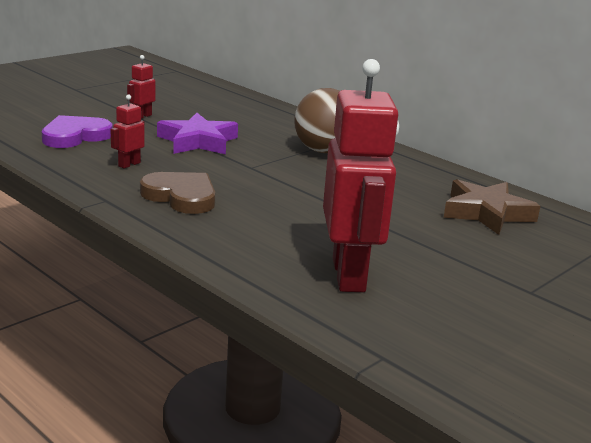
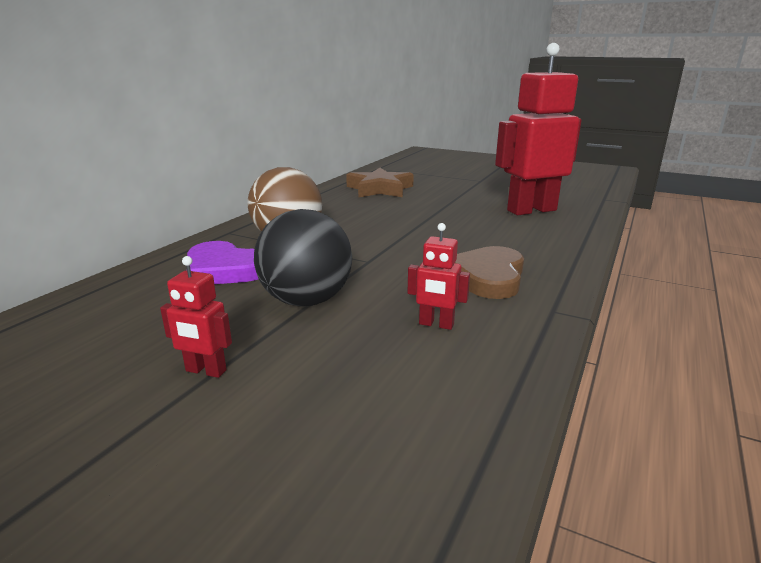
camera: 105 degrees left, 0 degrees up
(75, 136) = (362, 407): purple heart -> purple heart (224, 269)
(198, 141) = (306, 301): purple star -> black ball

